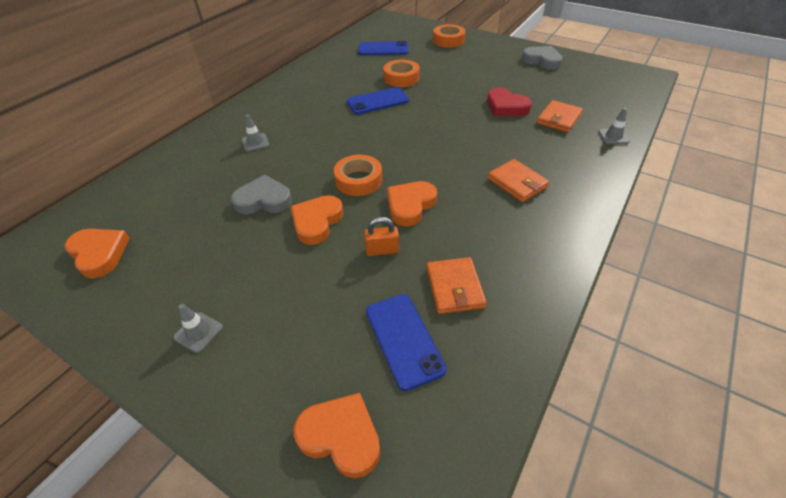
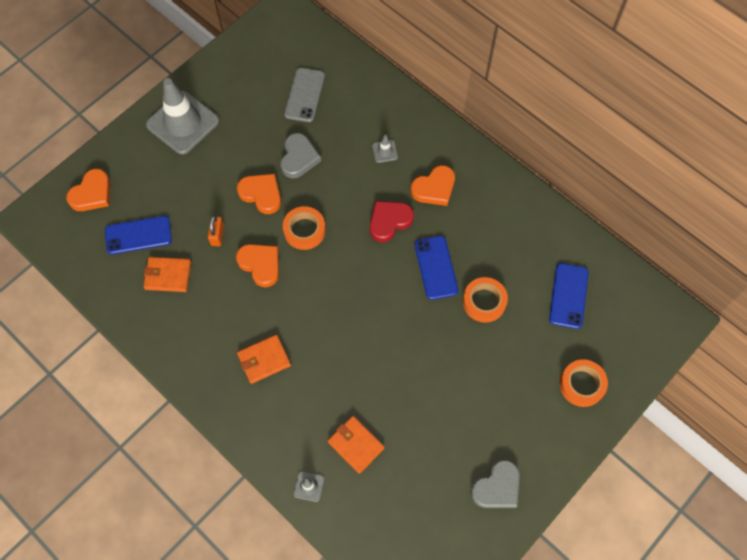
camera: 100 degrees right, 20 degrees up
(99, 254) = (270, 58): orange heart -> orange heart (434, 188)
(170, 211) = (304, 95): none -> grey phone
(198, 332) = (183, 123): grey traffic cone -> grey traffic cone, size x2.47
(506, 107) = (393, 398): red heart -> red heart (389, 221)

